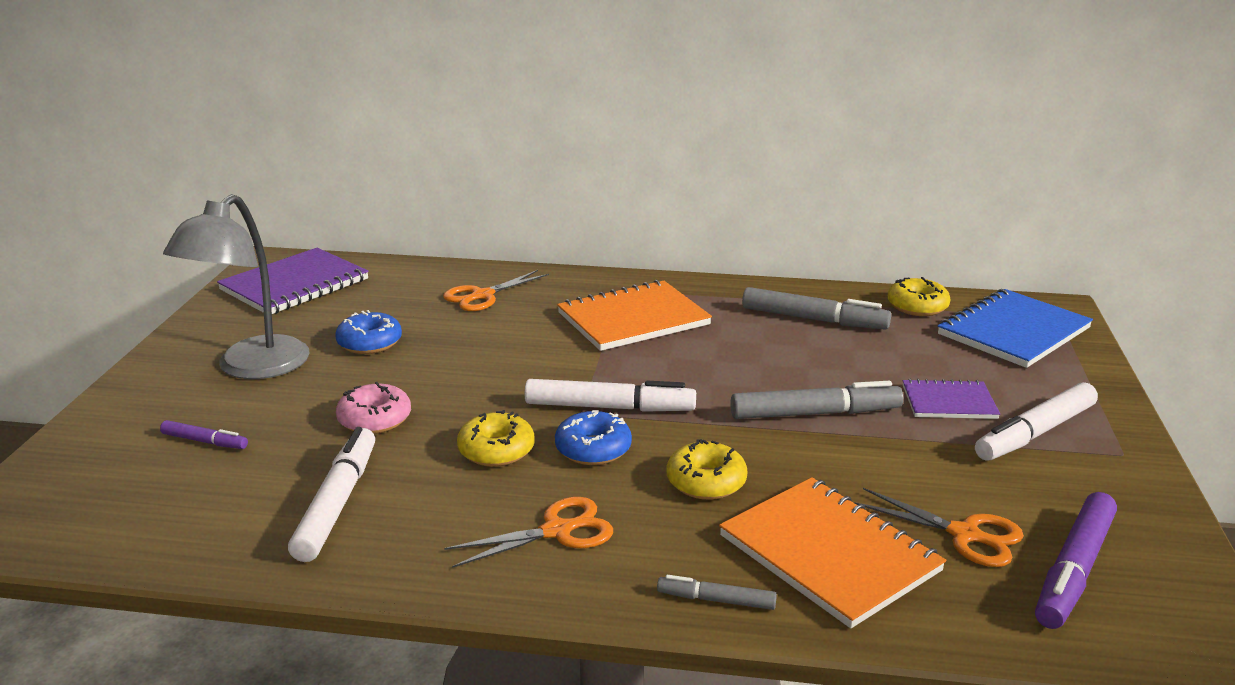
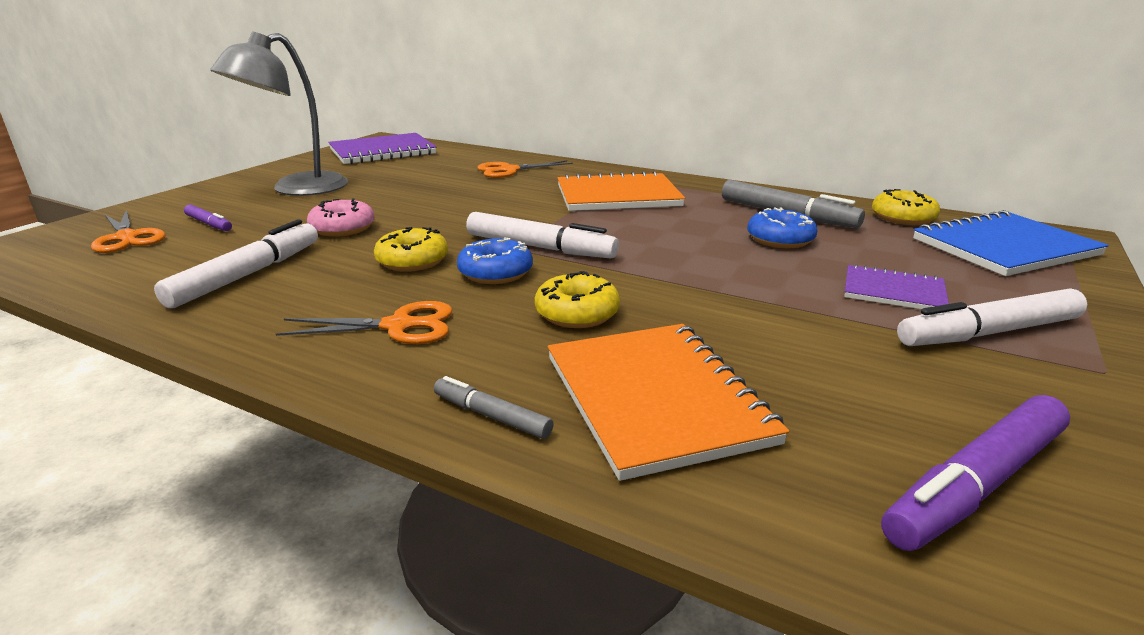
camera: 20 degrees right, 0 degrees up
(370, 343) = (395, 186): blue donut -> blue donut (780, 239)
(815, 414) = (735, 279): grey marker -> none
(965, 535) = (839, 414): orange scissors -> orange scissors (127, 238)

